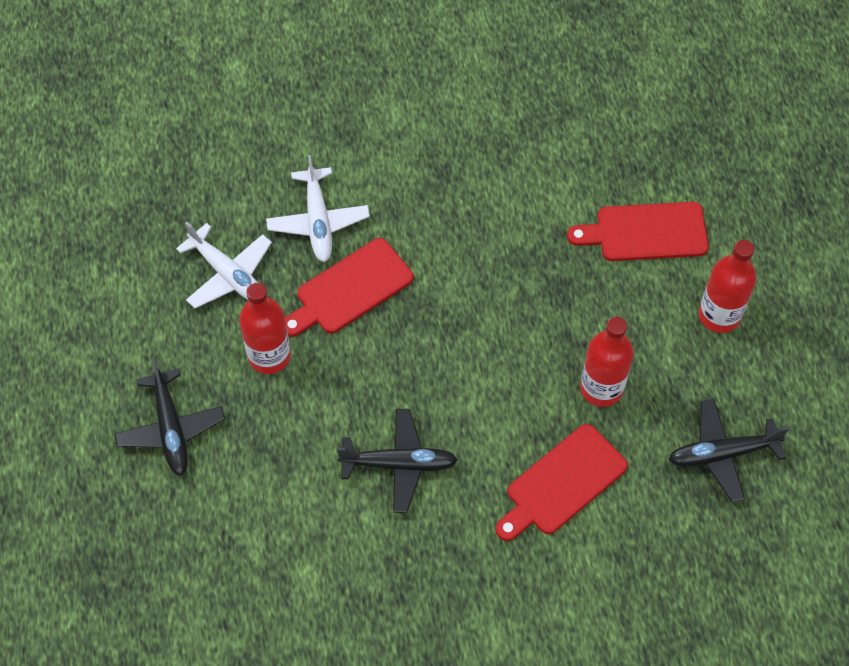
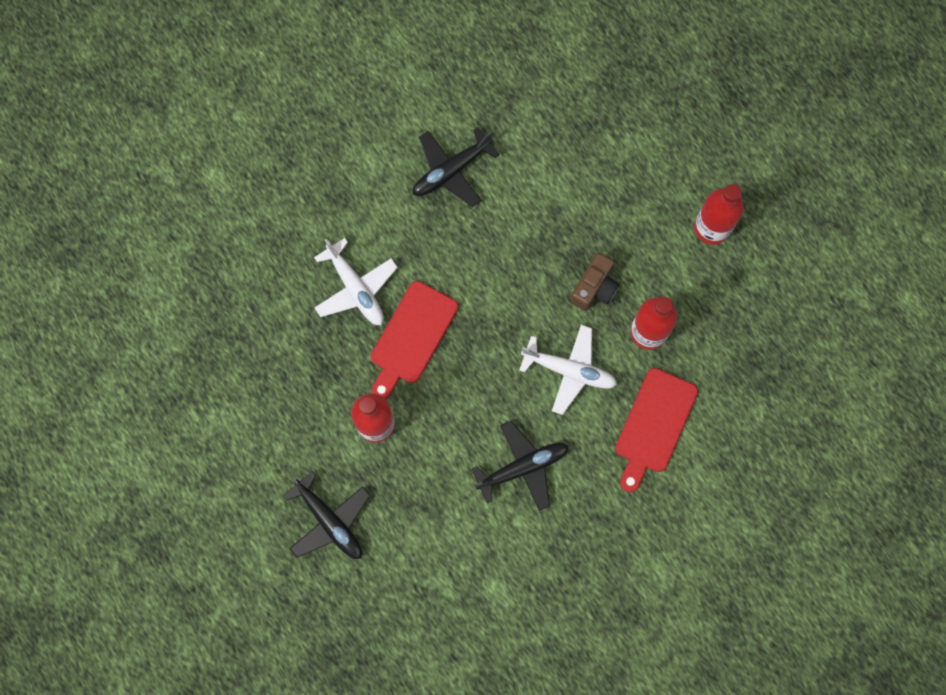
camera: 25 degrees left, 15 degrees up
(229, 275) = (307, 369): white plane -> white plane (569, 370)
(564, 321) = (594, 288): none -> brown camera
(645, 232) = (623, 179): red cutting board -> none
(722, 454) = (763, 345): black plane -> black plane (451, 170)

